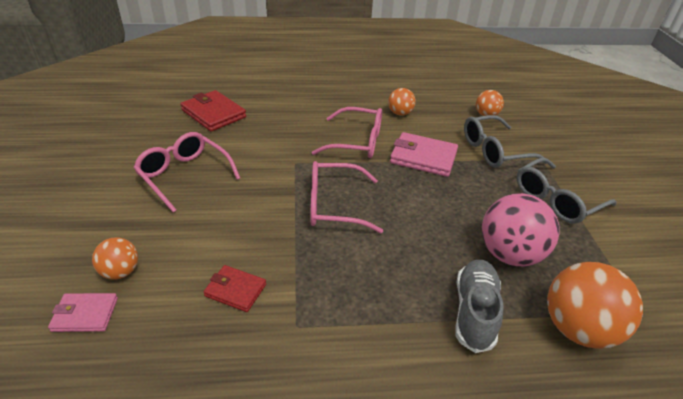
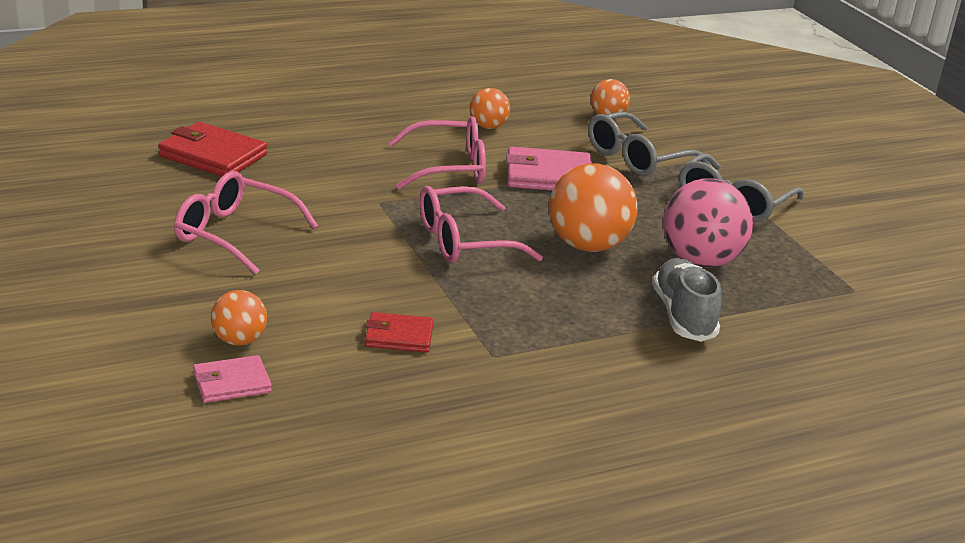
camera: 20 degrees left, 10 degrees down
(578, 329) = (796, 313): orange ball -> orange ball (587, 246)

